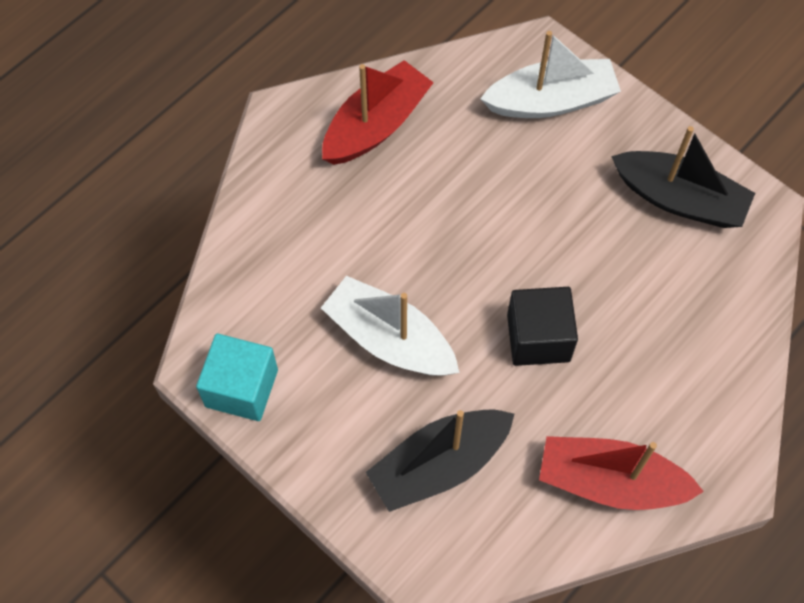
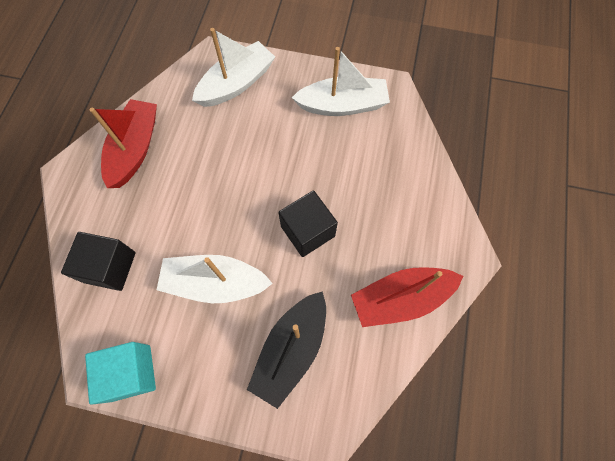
camera: 30 degrees left, 5 degrees up
(276, 255) = (110, 267): none -> black cube
(679, 199) = (342, 105): black boat -> white boat

